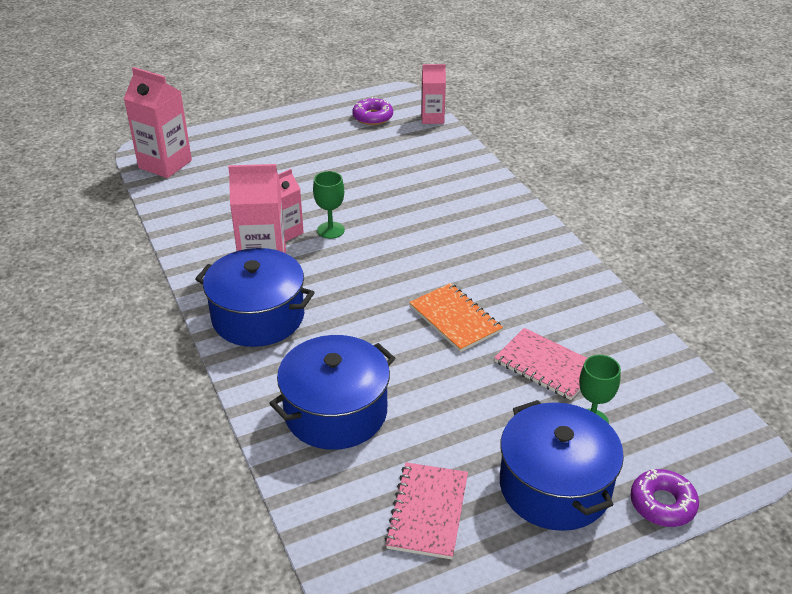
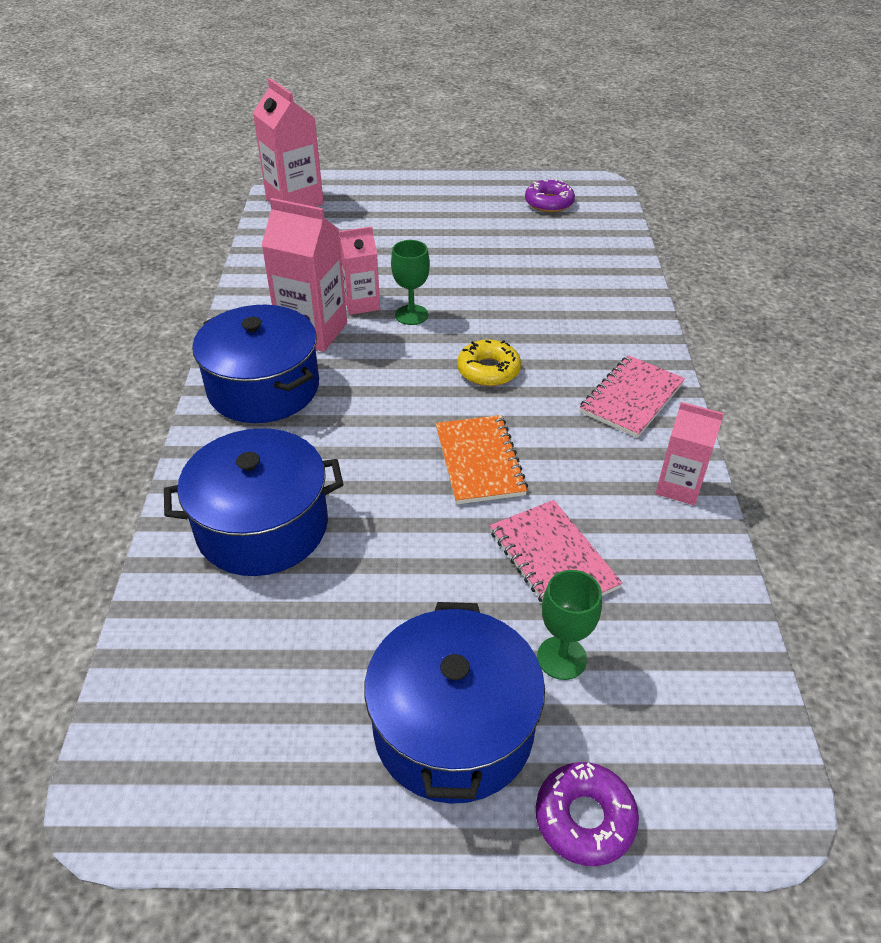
camera: 25 degrees right, 5 degrees up
(416, 255) = (488, 370): none -> yellow donut
(428, 512) = (273, 695): pink notebook -> pink notebook (632, 398)
(432, 118) = (618, 219): pink carton -> pink carton (679, 487)

